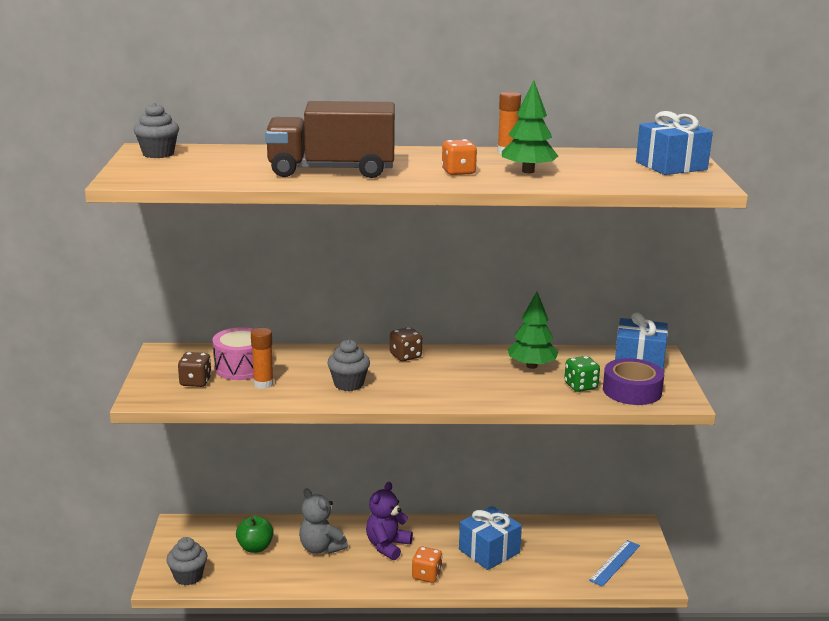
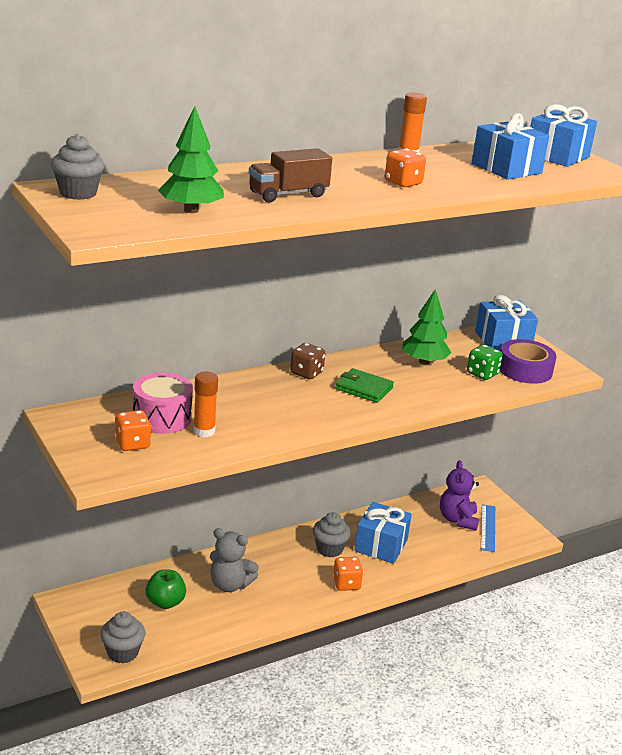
camera: 30 degrees left, 5 degrees up
(195, 382) = (132, 444): brown dice -> orange dice
(331, 170) = (288, 194): brown truck -> brown truck, size x0.58
(348, 384) = (285, 414): grey cupcake -> grey cupcake (329, 549)
(387, 546) = (289, 565): purple teddy bear -> purple teddy bear (457, 520)
(445, 377) = (364, 388): none -> green wallet
(528, 171) = (458, 175): green tree -> green tree (191, 210)
(591, 171) = (506, 168): none -> blue gift

